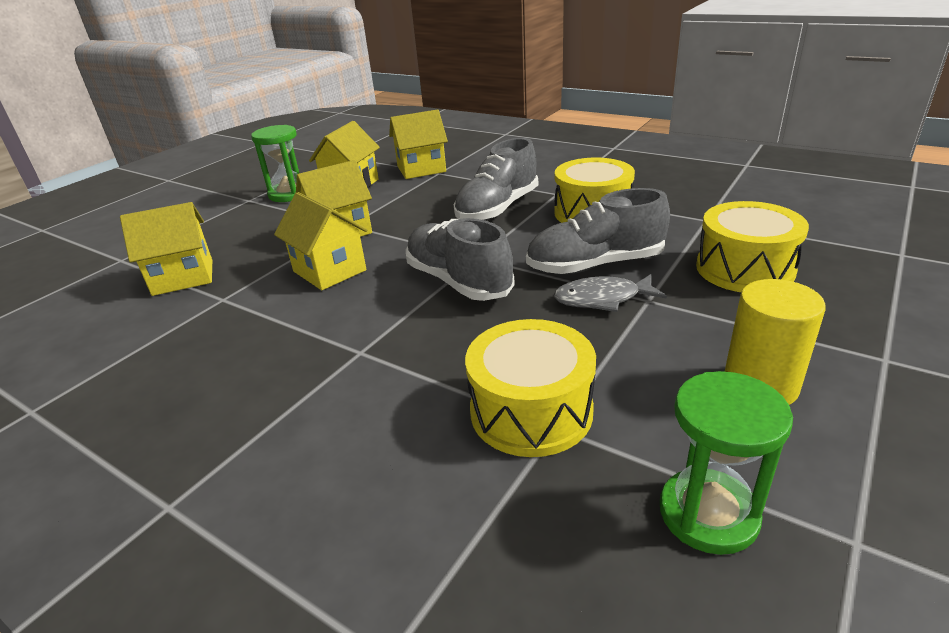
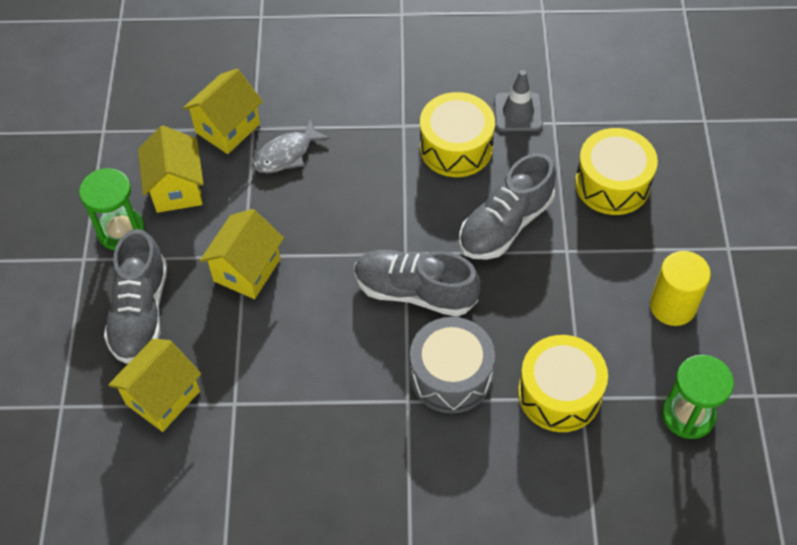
camera: 35 degrees left, 25 degrees up
(329, 271) = (293, 327): yellow house -> none
(424, 349) = (451, 375): none -> grey drum
(497, 209) = (367, 173): grey shoe -> grey shoe (140, 312)
(602, 299) = (535, 264): grey fish -> grey fish (286, 154)
(673, 207) = (518, 112): none -> grey traffic cone

